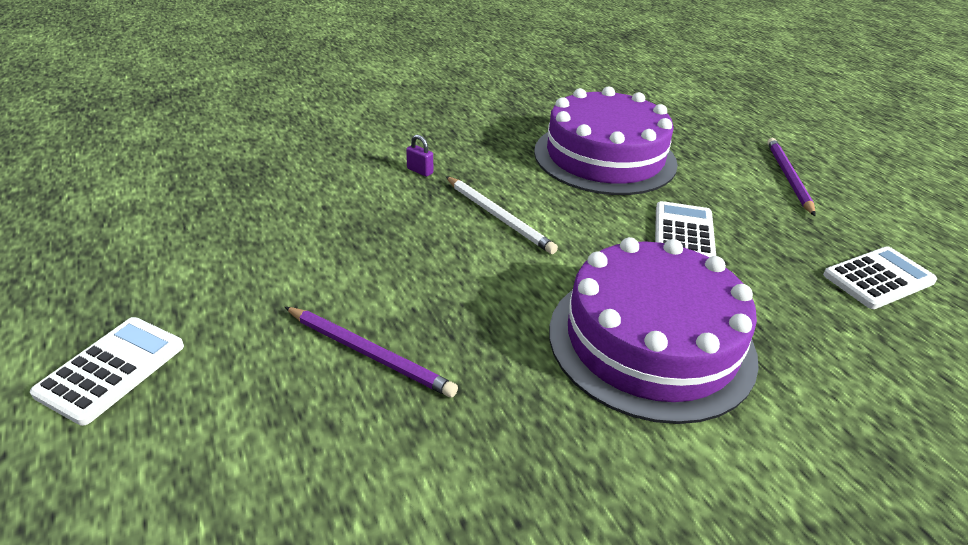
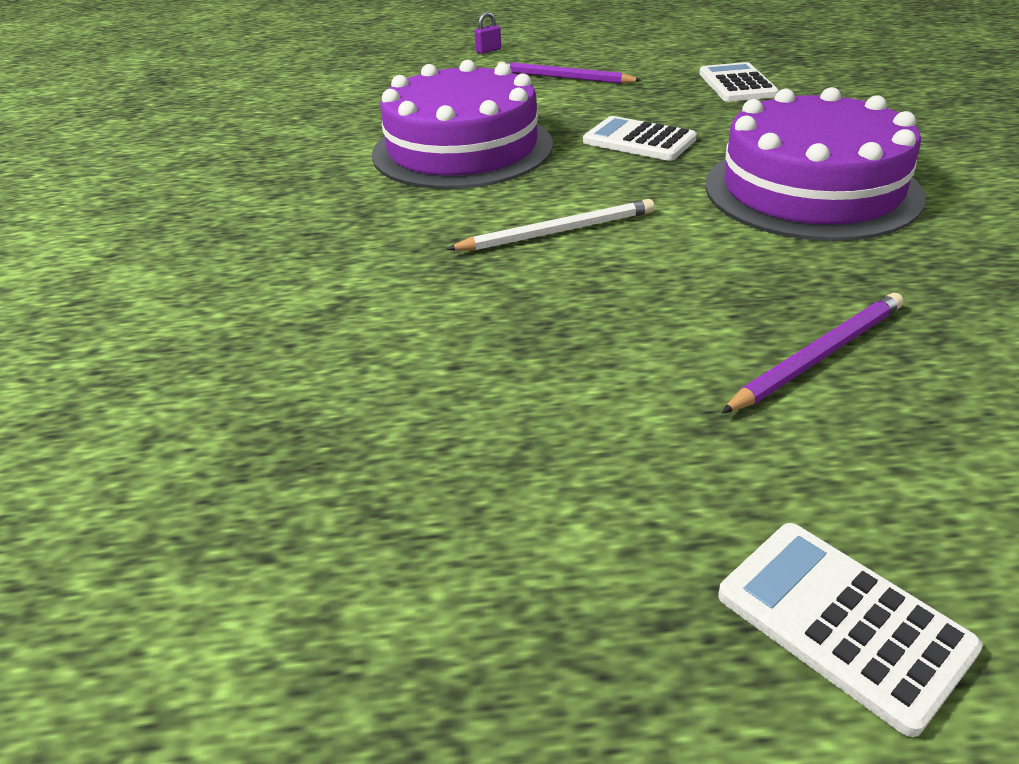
camera: 65 degrees left, 0 degrees up
(420, 171) = (406, 272): purple padlock -> purple padlock (488, 50)

